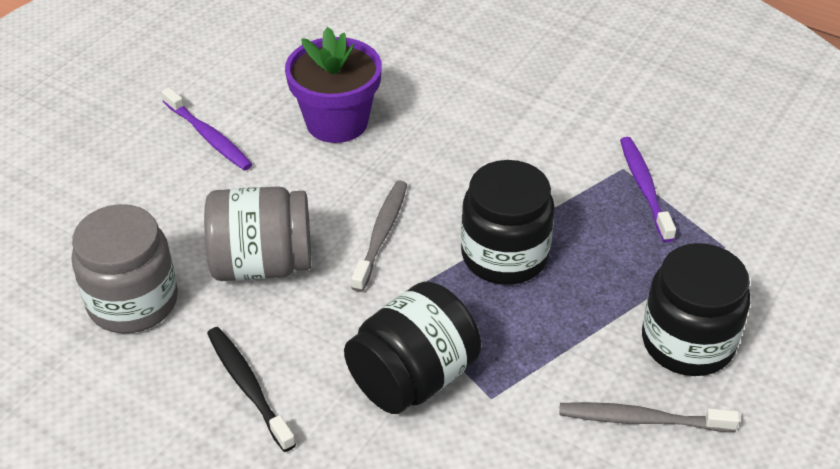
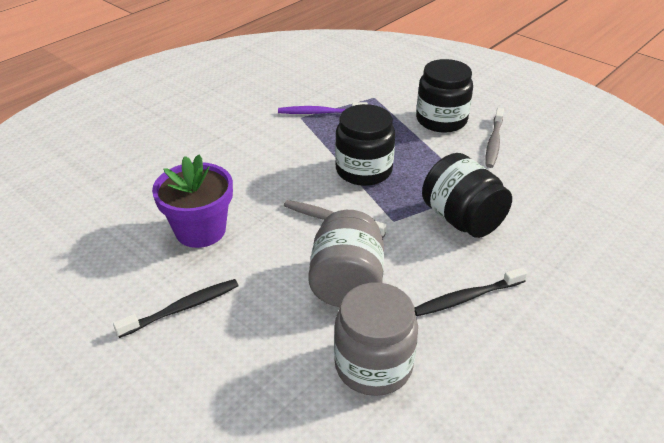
camera: 80 degrees left, 5 degrees down
(208, 136) = (182, 308): purple toothbrush -> black toothbrush

